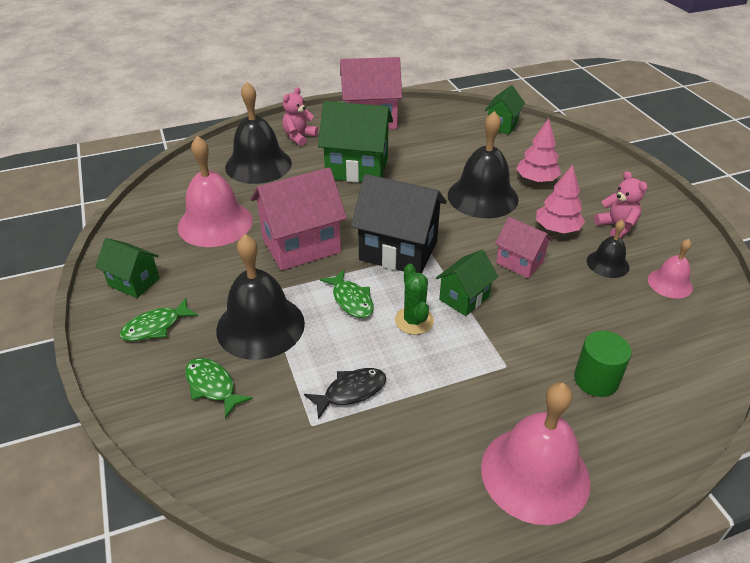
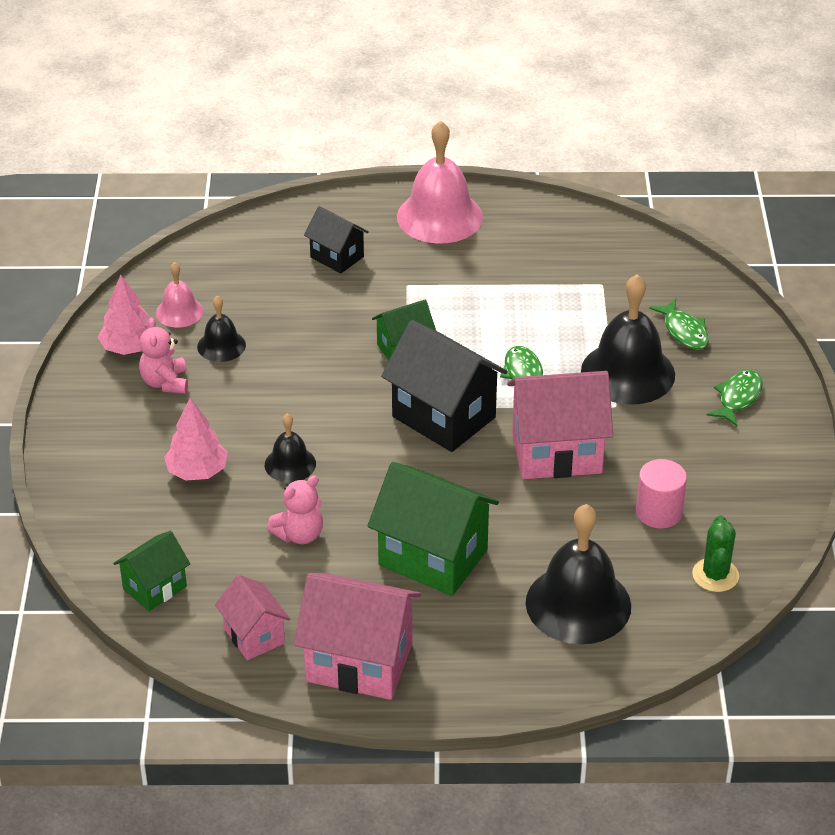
camera: 160 degrees left, 0 degrees up
(134, 282) = (763, 454): green house -> none
(155, 326) = (738, 398): green fish -> green fish turned 45 degrees counterclockwise
(215, 223) = (658, 512): pink bell -> pink cylinder
(299, 137) = (496, 650): pink teddy bear -> pink teddy bear (299, 534)
(351, 391) = (558, 298): black fish -> none
(414, 321) = (469, 340): green cactus -> green cactus (715, 575)
(482, 197) = (290, 464): black bell -> black bell, size x0.52
(519, 262) = (315, 370): pink house -> pink house (254, 636)
(557, 229) = (237, 398): pink tree -> pink tree (129, 348)
(596, 380) = (337, 257): green cylinder -> black house

